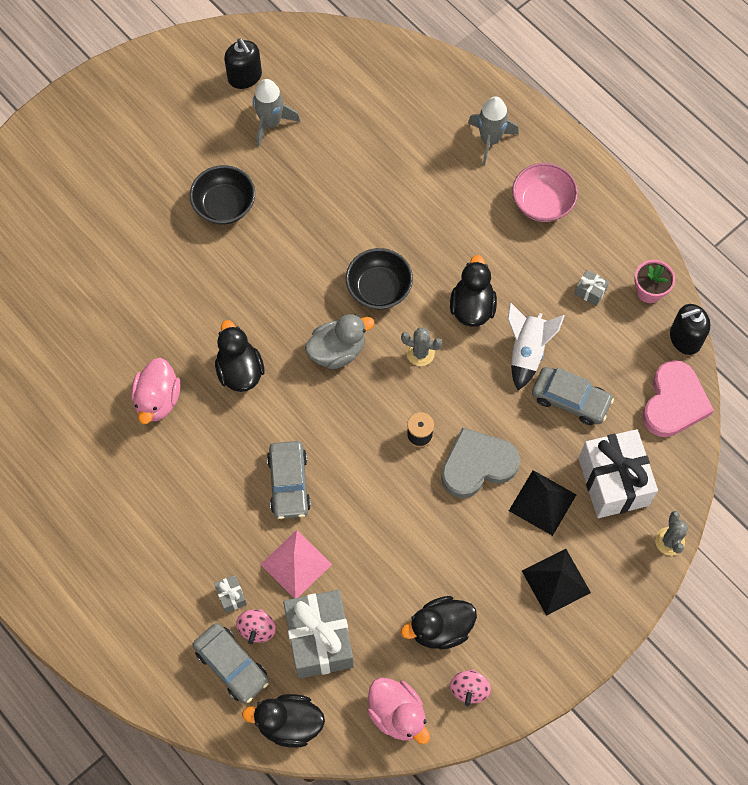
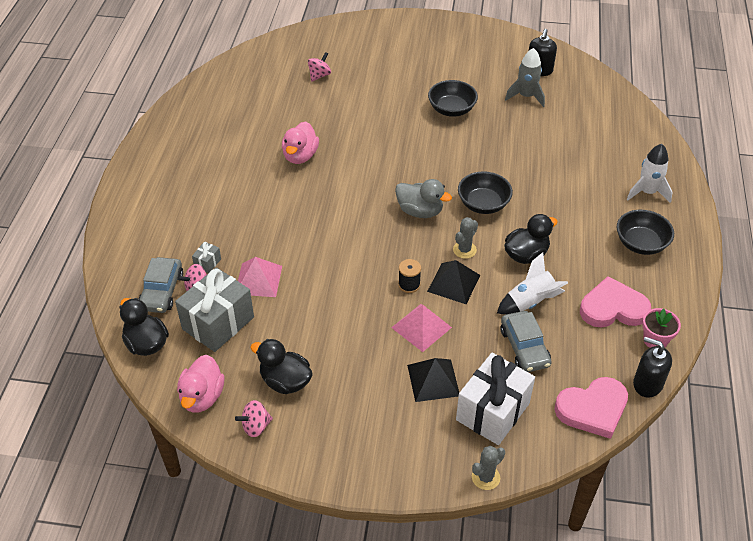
camera: 50 degrees right, 20 degrees down
(47, 286) = (319, 75): none -> pink spinning top
(157, 400) = (300, 156): pink duck -> pink duck turned 45 degrees counterclockwise
(240, 371) = (357, 178): black duck -> none
(289, 483) = (309, 243): grey car -> none
(420, 353) = (464, 250): grey cactus -> grey cactus turned 60 degrees clockwise
(477, 465) = (421, 327): grey heart -> pink pyramid
(490, 140) = (647, 192): grey rocket -> white rocket
(542, 203) = (641, 243): pink bowl -> black bowl
(556, 581) = (383, 426): black pyramid -> black pyramid (453, 283)
(590, 292) = (613, 308): grey gift -> pink heart

